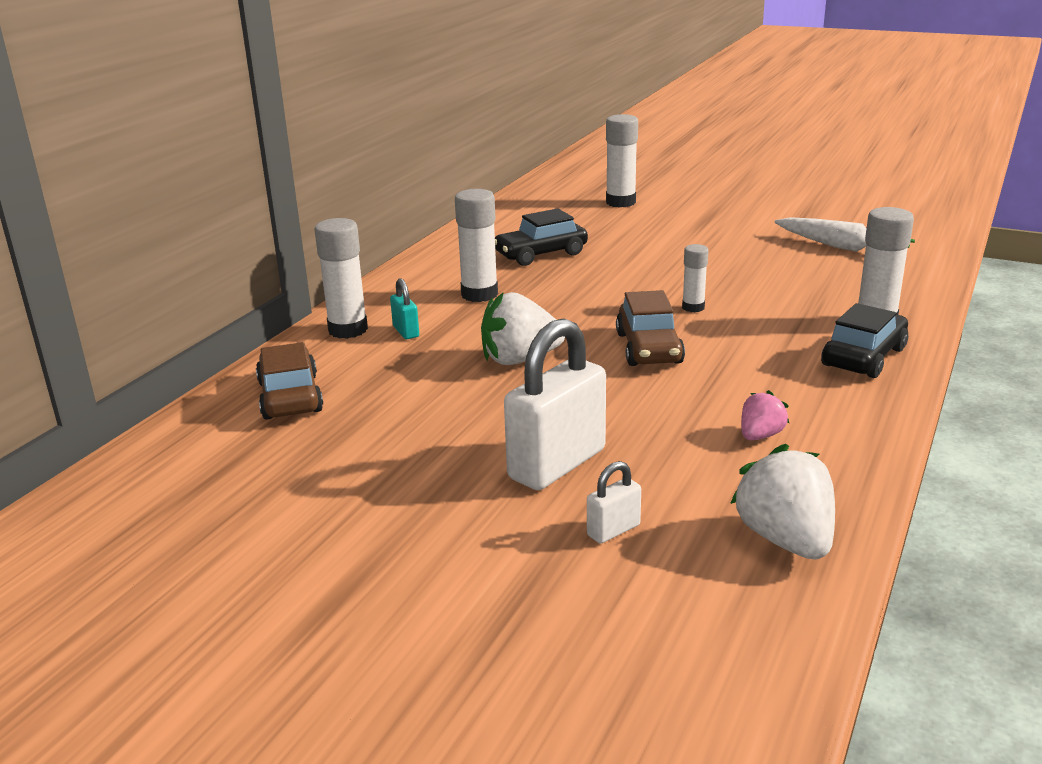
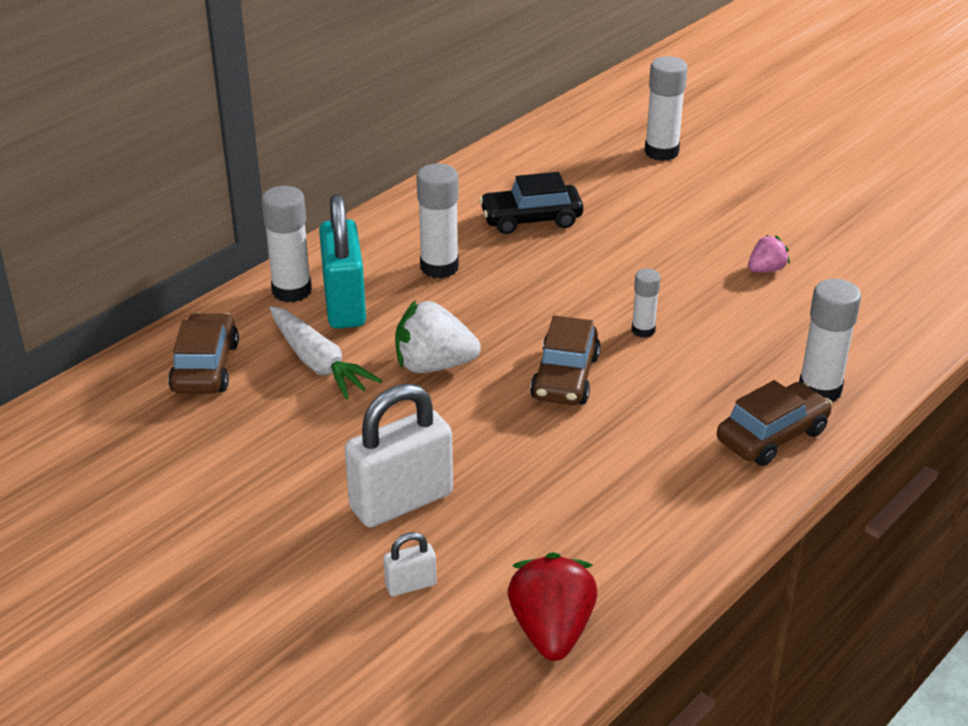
camera: 15 degrees right, 10 degrees up
(406, 332) = (344, 305): turquoise padlock -> turquoise padlock, size x2.18
(760, 436) = (604, 511): pink strawberry -> pink strawberry (766, 269)
(785, 540) = (551, 631): white strawberry -> red strawberry
(841, 247) = (861, 272): white carrot -> white carrot (318, 363)
(863, 357) = (772, 436): black car -> brown car

